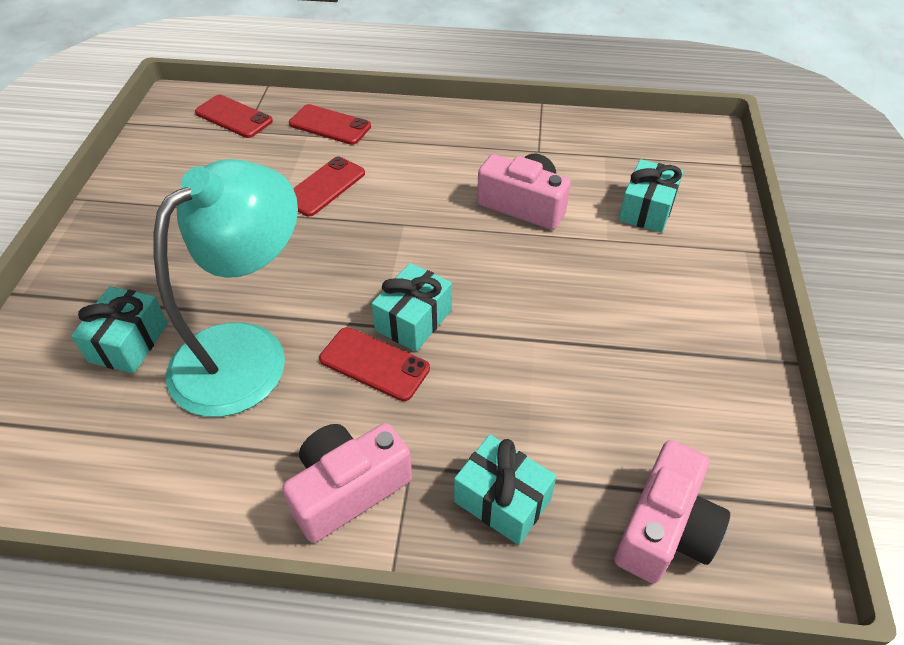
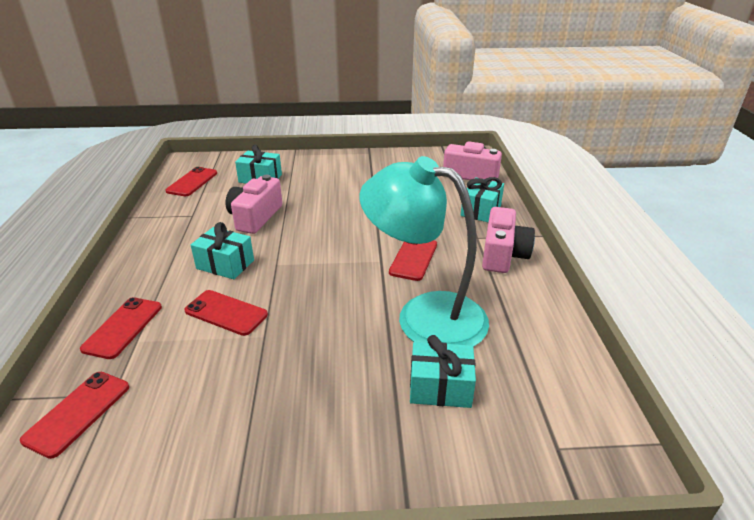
camera: 100 degrees left, 15 degrees down
(348, 489) = (503, 254): pink camera -> pink camera turned 120 degrees counterclockwise
(414, 320) = (372, 248): turquoise gift -> turquoise gift (225, 264)
(635, 145) = (192, 182): none -> red phone

